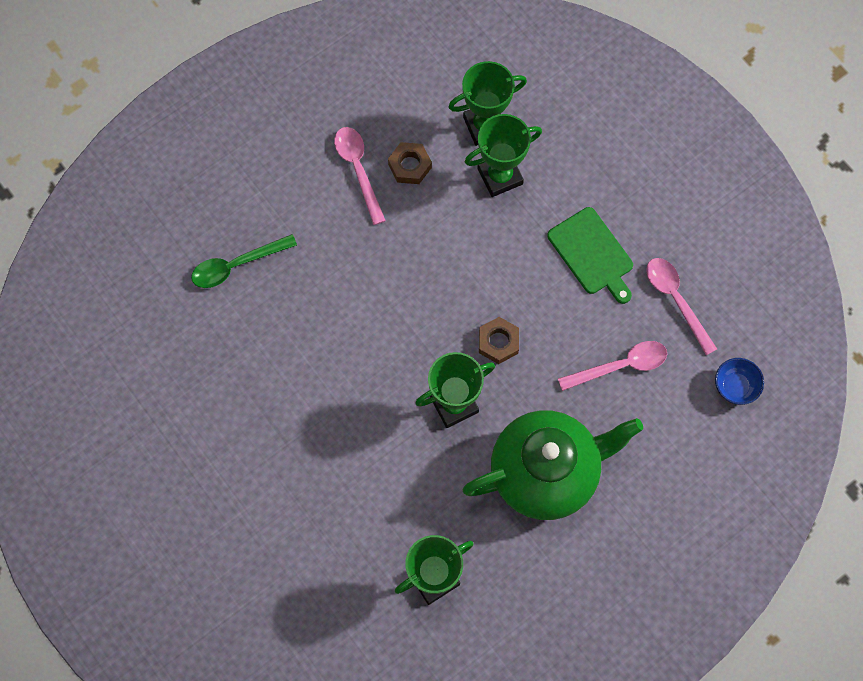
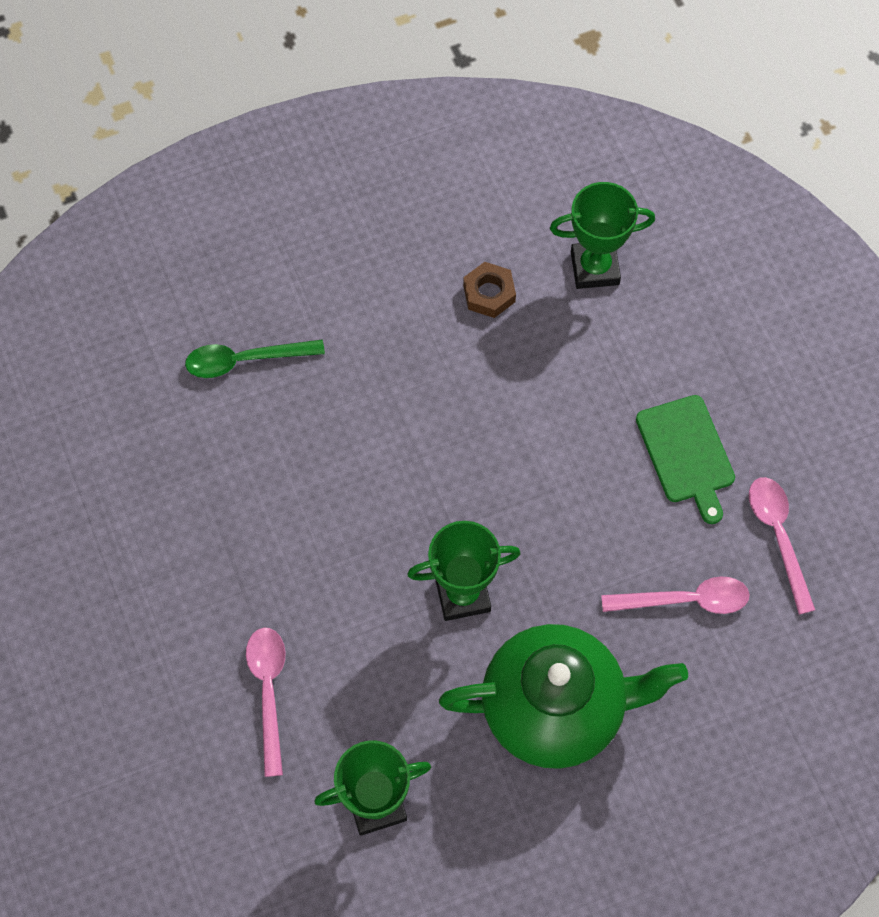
camera: 15 degrees right, 5 degrees down
(358, 170) = (425, 283): pink spoon -> pink spoon (268, 691)
(498, 342) = (539, 532): brown nut -> none
(500, 176) = (596, 332): green trophy -> none
(735, 386) = (826, 663): blue bowl -> none

